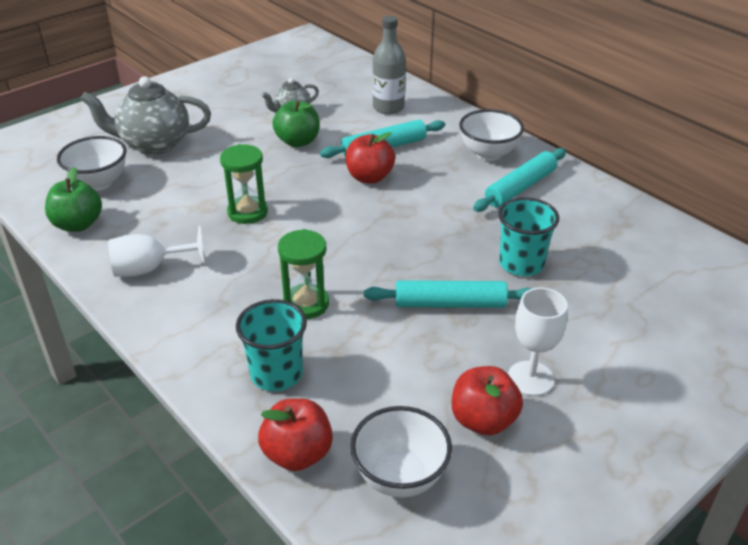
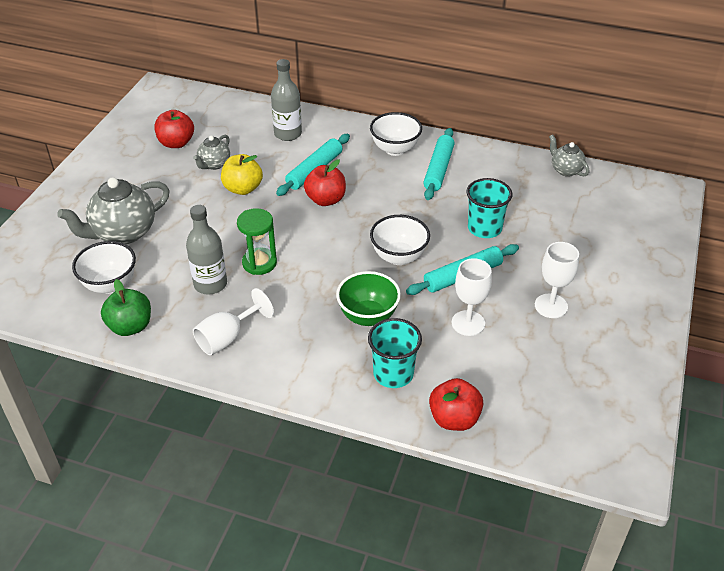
camera: 30 degrees left, 5 degrees up
(184, 214) = (210, 284): none -> grey bottle
(298, 141) = (243, 188): green apple -> yellow apple
(306, 304) = (368, 316): green hourglass -> green bowl
(400, 477) = (526, 403): white bowl -> white bowl (399, 257)
(410, 356) = (468, 323): none -> white goblet
(483, 420) = (545, 345): red apple -> red apple (176, 143)
(680, 237) = (565, 170): none -> grey teapot

